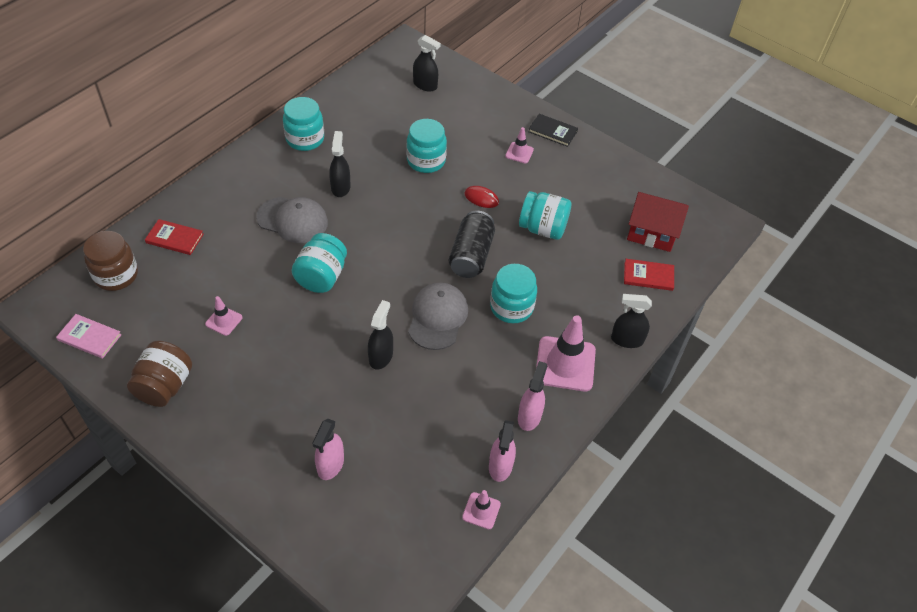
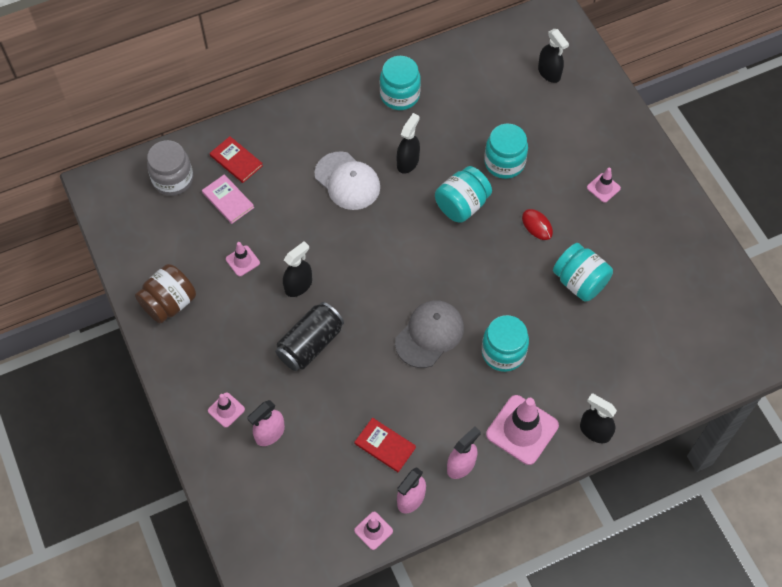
camera: 30 degrees right, 10 degrees up
(89, 337) = (128, 232): pink book -> pink book (228, 200)
(116, 275) = (173, 179): brown jar -> grey jar
(274, 461) = (226, 410): none -> pink traffic cone
(292, 220) = (347, 181): grey cap -> white cap
(321, 277) = (346, 251): turquoise jar -> turquoise jar (462, 205)
(381, 356) = (360, 352): black spray bottle -> black spray bottle (298, 285)
(471, 255) = (494, 283): black can -> black can (310, 344)
(552, 131) = (652, 175): black book -> none
(648, 276) = (656, 375): red book -> red book (385, 446)
(652, 233) = (688, 330): red house -> none

